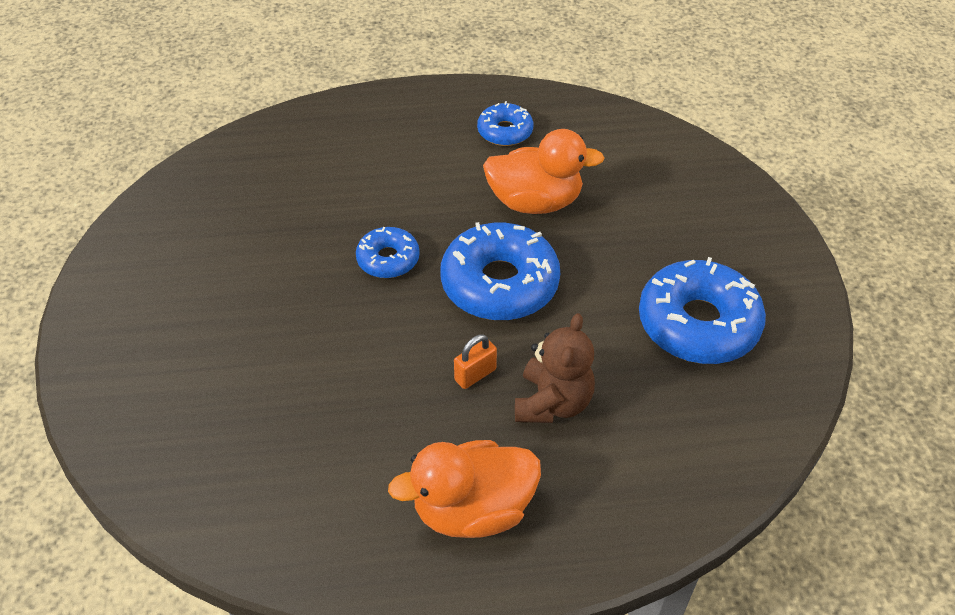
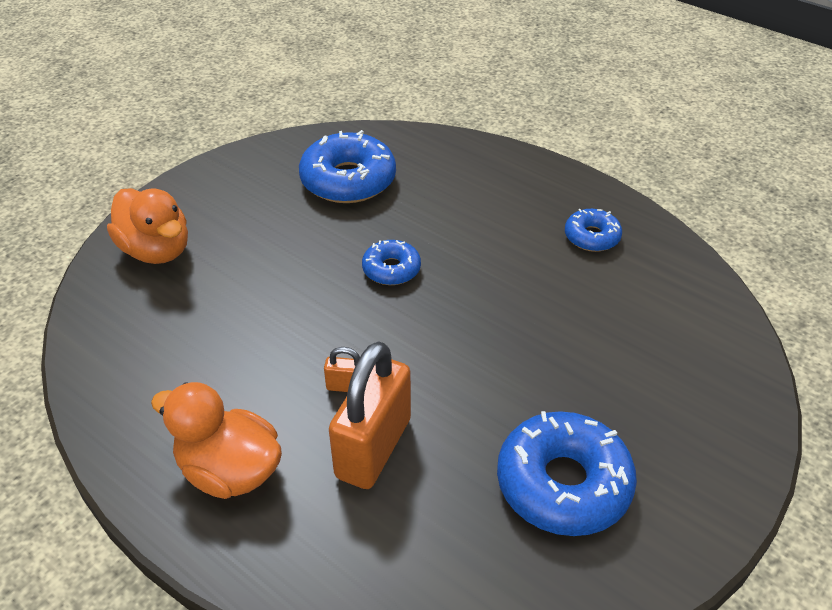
camera: 45 degrees right, 5 degrees down
(499, 283) = (445, 339): blue donut -> blue donut (348, 180)
(535, 202) = (548, 301): orange duck -> orange duck (156, 250)
(552, 402) = (373, 448): brown teddy bear -> orange padlock

